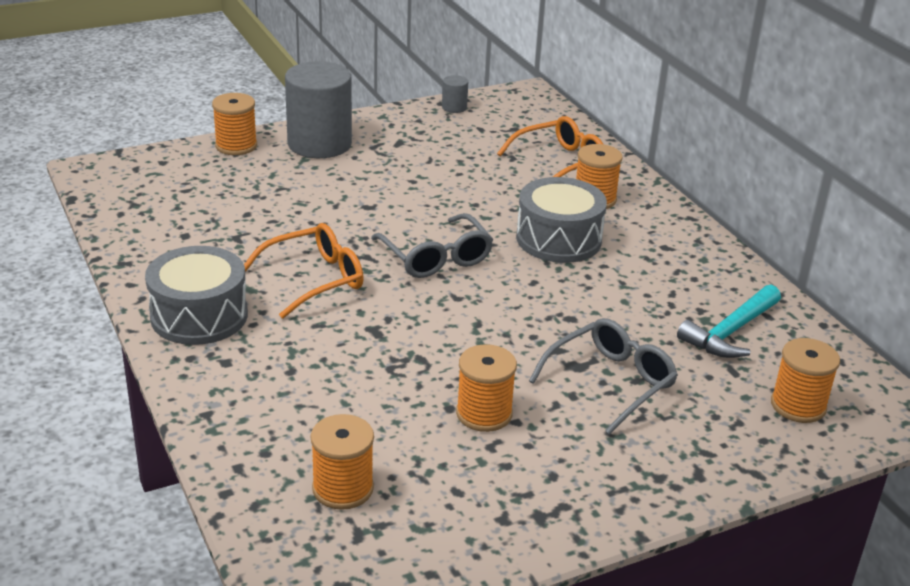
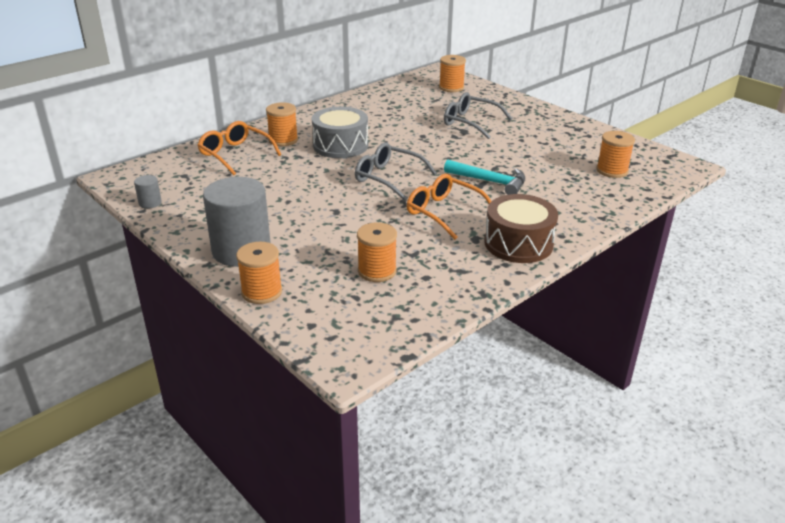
camera: 105 degrees left, 0 degrees up
(199, 316) = (518, 243): grey drum -> brown drum
(436, 257) = (388, 178): grey glasses -> grey glasses turned 105 degrees counterclockwise
(484, 414) = (523, 147): orange spool -> orange spool (377, 271)
(730, 332) = (404, 101): turquoise hammer -> turquoise hammer (490, 182)

